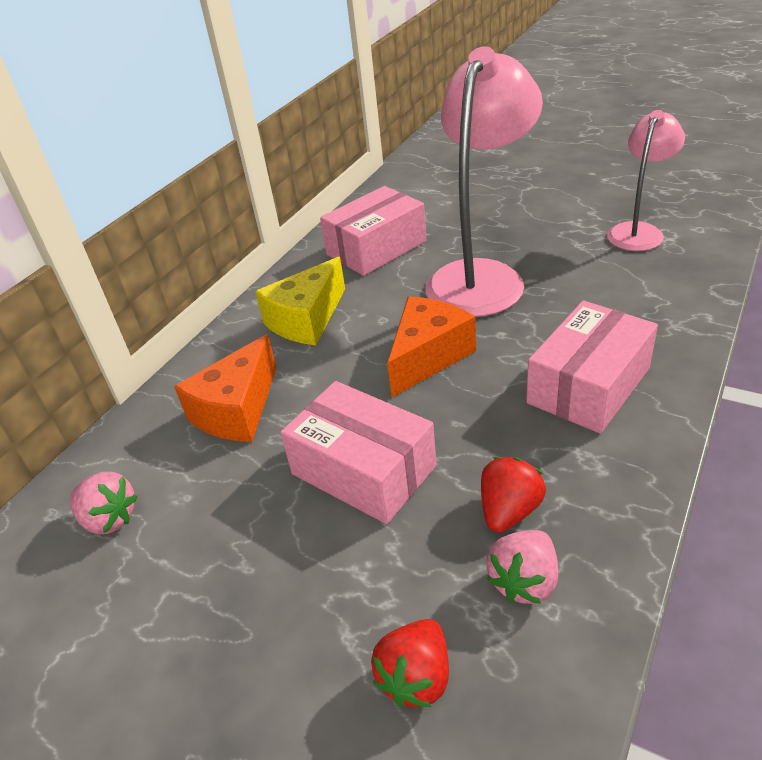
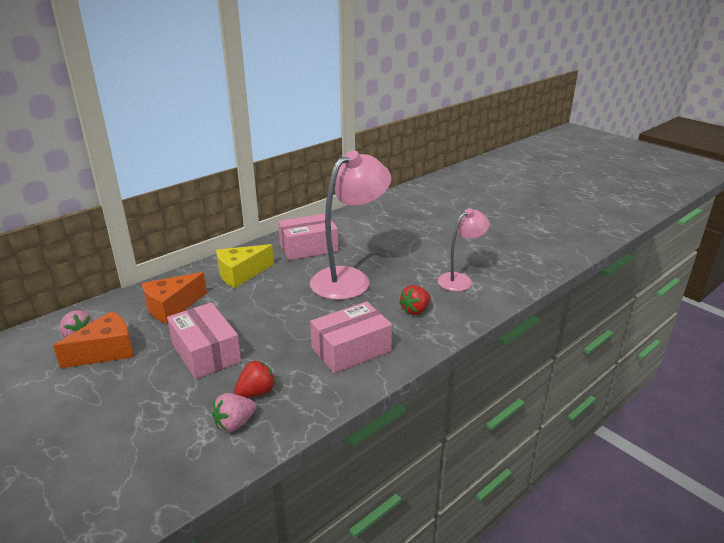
camera: 15 degrees right, 10 degrees down
(416, 677) = (153, 444): red strawberry -> red strawberry (415, 310)
(428, 356) = (284, 310): orange cheese -> orange cheese (106, 351)

